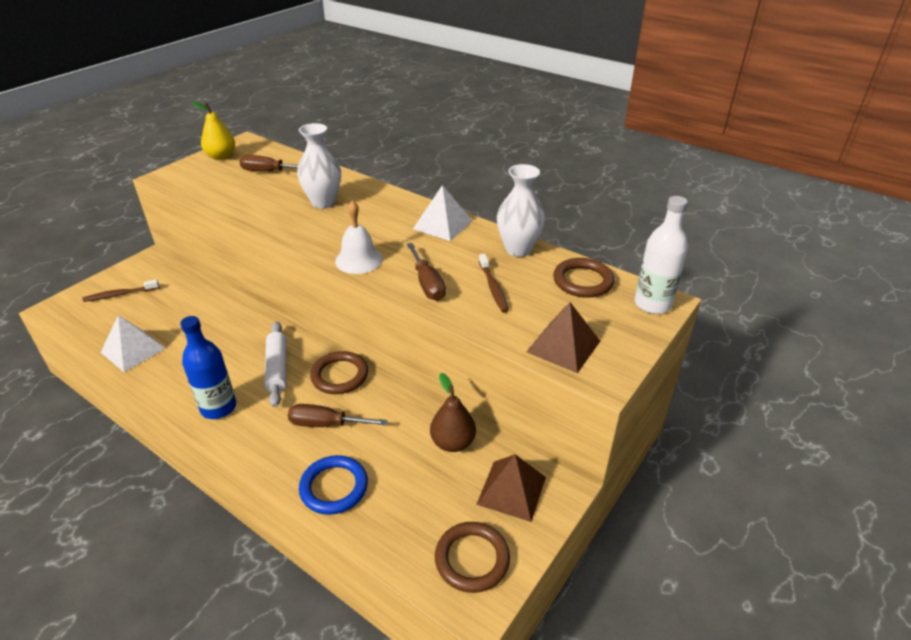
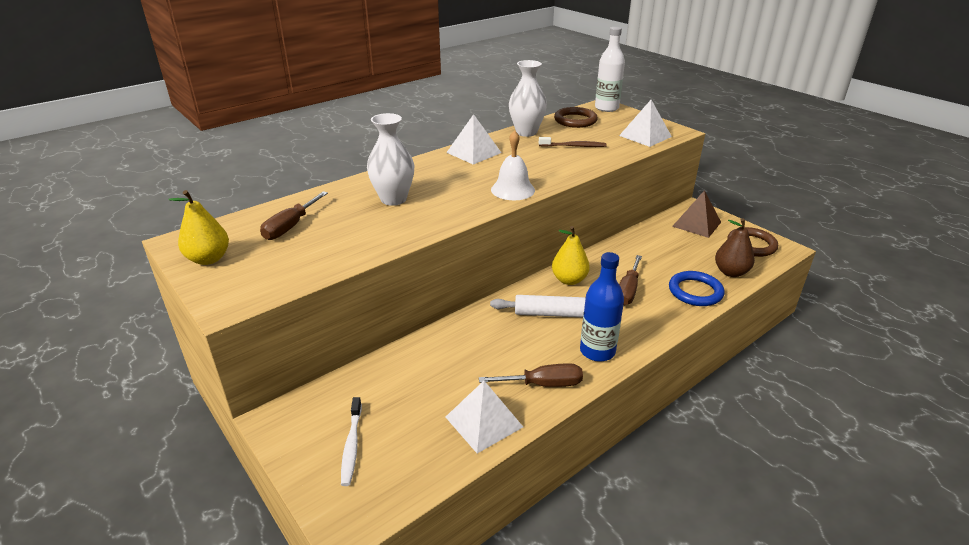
camera: 75 degrees left, 5 degrees down
(120, 295) = (352, 445): brown toothbrush -> white toothbrush
(339, 375) = (569, 280): brown ring -> yellow pear
(427, 284) = (560, 167): brown screwdriver -> brown screwdriver (543, 384)
(453, 442) = (653, 238): brown pear -> brown pear (731, 272)
(563, 346) = (645, 136): brown pyramid -> white pyramid

